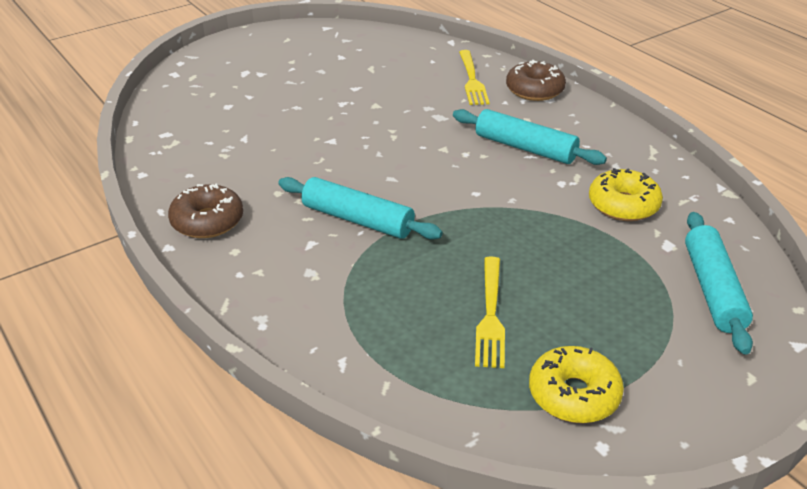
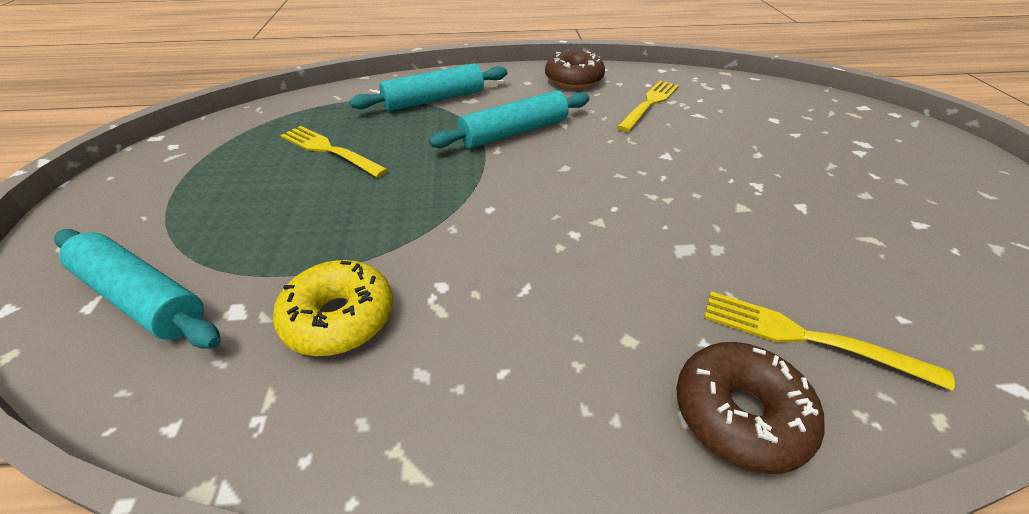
camera: 120 degrees right, 5 degrees up
(239, 164) = (649, 104): none -> yellow fork
(525, 148) = (548, 294): turquoise rolling pin -> turquoise rolling pin (434, 100)
(574, 395) = (217, 153): yellow donut -> none

